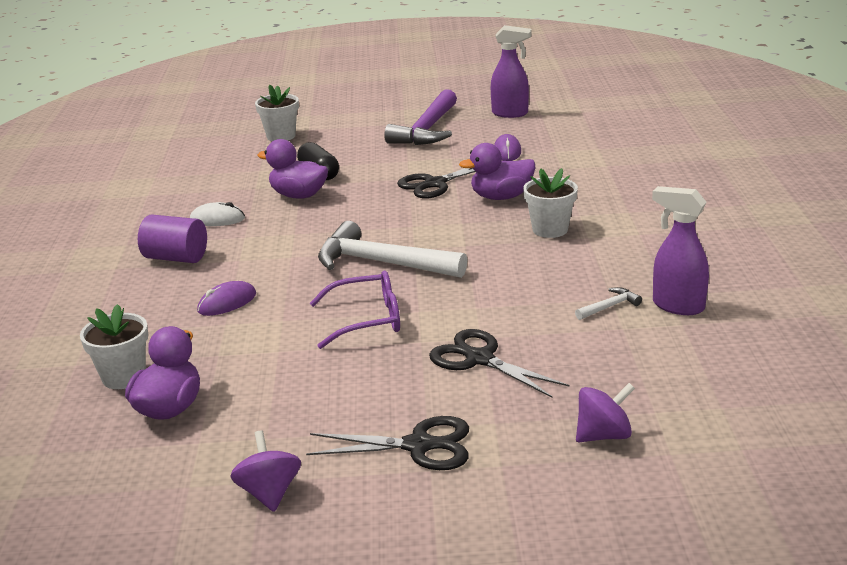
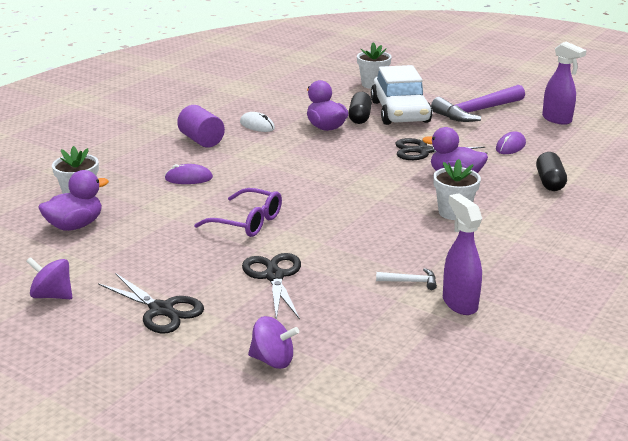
camera: 35 degrees right, 0 degrees up
(269, 493) = (52, 295): purple spinning top -> purple spinning top turned 90 degrees counterclockwise
(352, 154) = (400, 112): none -> white car
(382, 263) = (310, 190): white hammer -> none
(588, 171) = (549, 182): none -> black capsule

